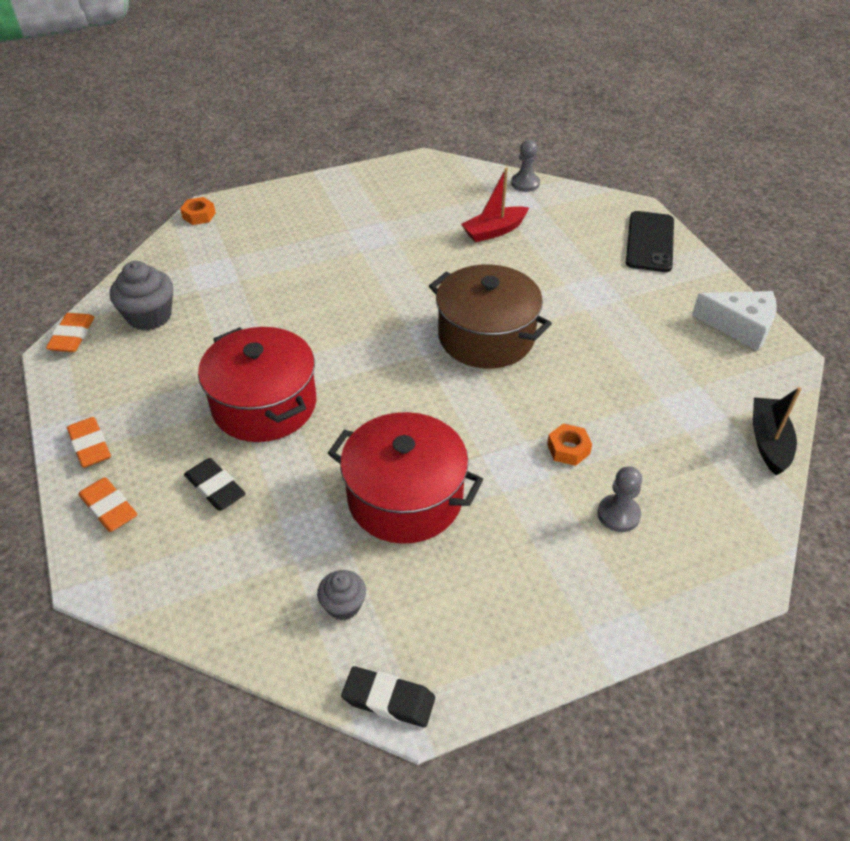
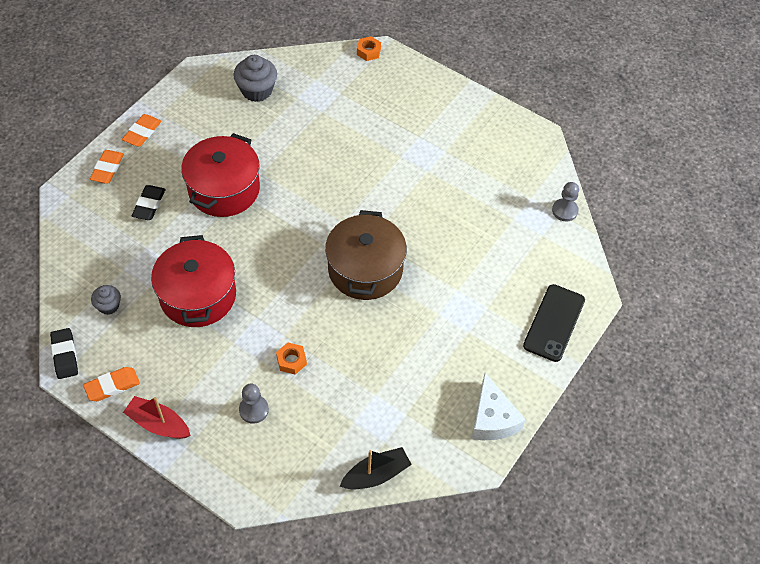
camera: 55 degrees right, 10 degrees up
(72, 336) = (215, 68): orange eraser -> orange eraser (112, 386)
(494, 231) = (486, 220): red boat -> red boat (158, 424)
(650, 242) = (554, 323): black phone -> black phone turned 45 degrees counterclockwise

